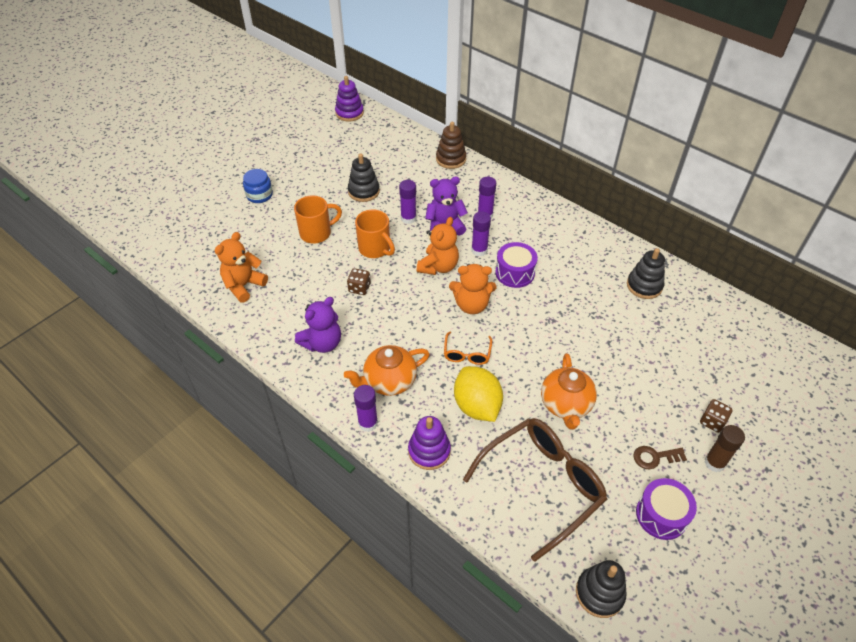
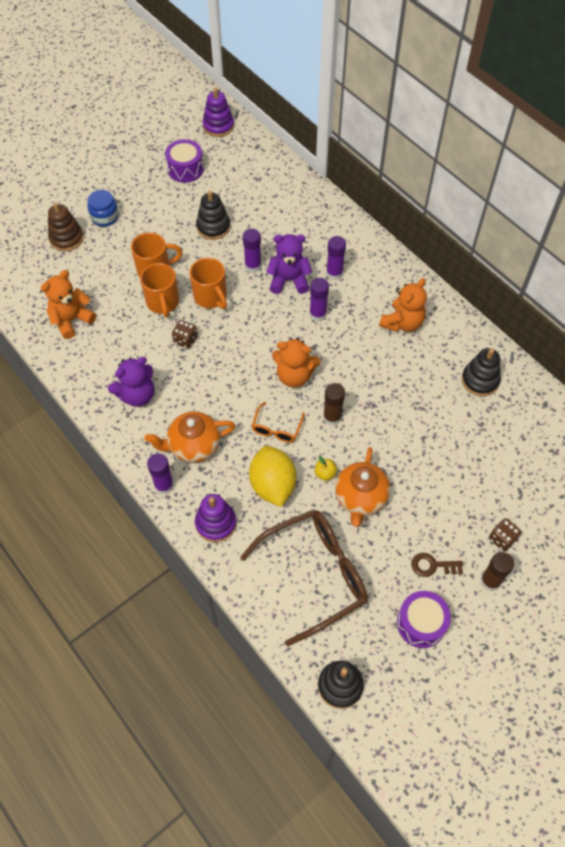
camera: 10 degrees right, 10 degrees up
(330, 259) = (163, 303): none -> orange mug
(438, 266) = (271, 327): orange teddy bear -> orange teddy bear (402, 323)
(451, 159) = (314, 199): brown stacking toy -> brown stacking toy (66, 238)
(515, 273) = (348, 346): purple drum -> purple drum (185, 169)
(517, 336) = (332, 417): none -> brown glue stick
(525, 387) = (325, 473): none -> yellow apple

